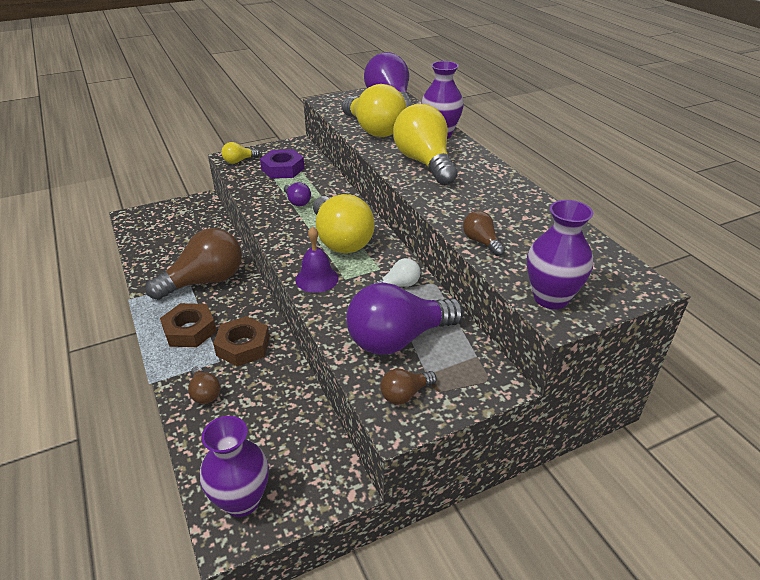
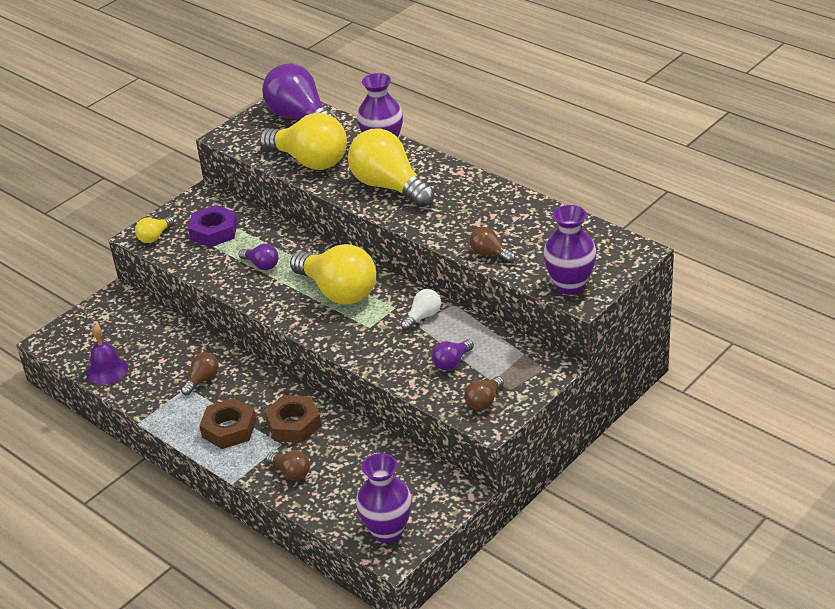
camera: 20 degrees left, 0 degrees up
(205, 281) = (202, 380): brown light bulb -> brown light bulb, size x0.46
(316, 279) = (343, 336): purple bell -> purple bell (107, 370)
(398, 339) = (452, 362): purple light bulb -> purple light bulb, size x0.46

